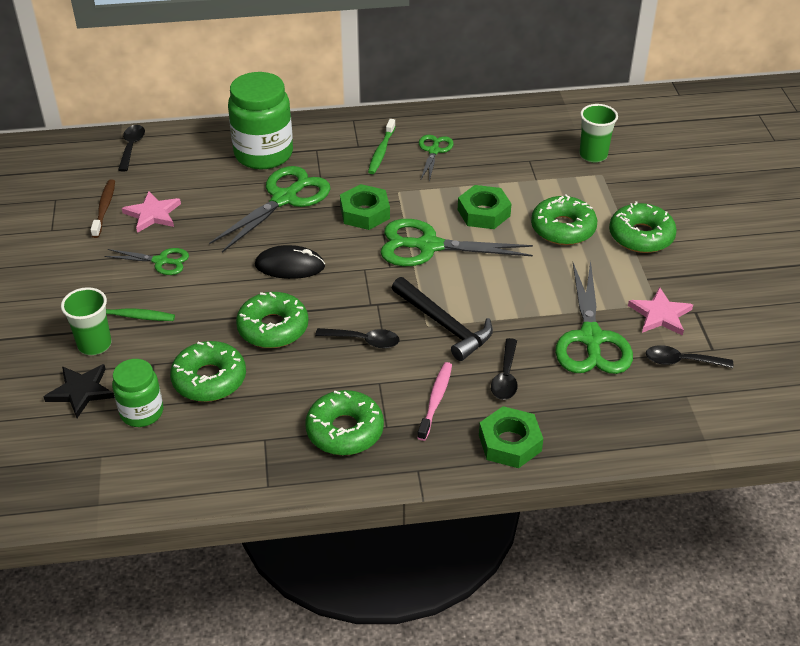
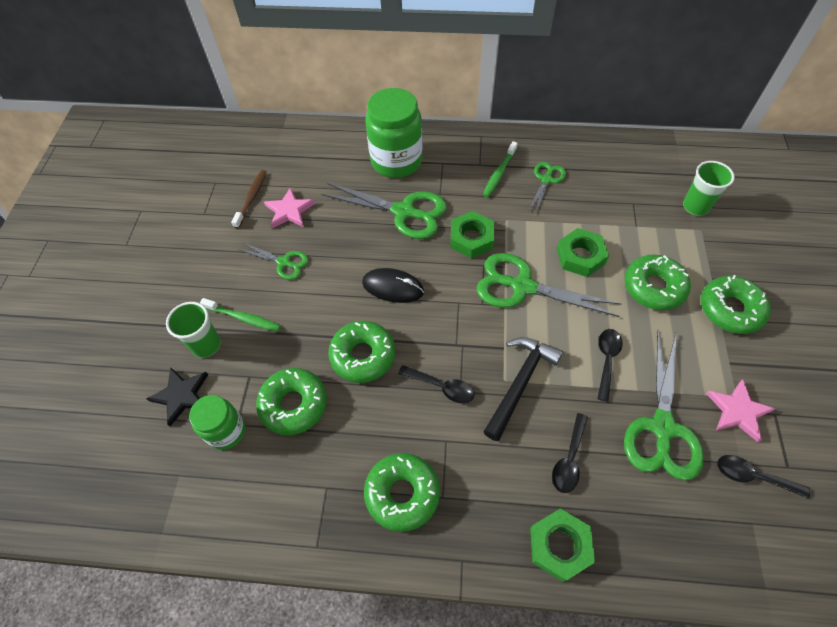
camera: 15 degrees right, 15 degrees up
(131, 147) = (289, 138): black spoon -> black spoon (606, 360)
(284, 199) = (404, 212): green scissors -> green scissors turned 60 degrees clockwise
(435, 400) = (495, 474): pink toothbrush -> none
(444, 325) = (520, 383): black hammer -> black hammer turned 120 degrees counterclockwise

